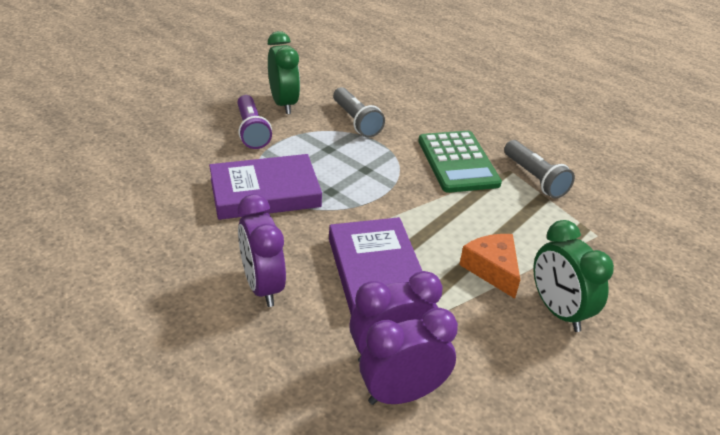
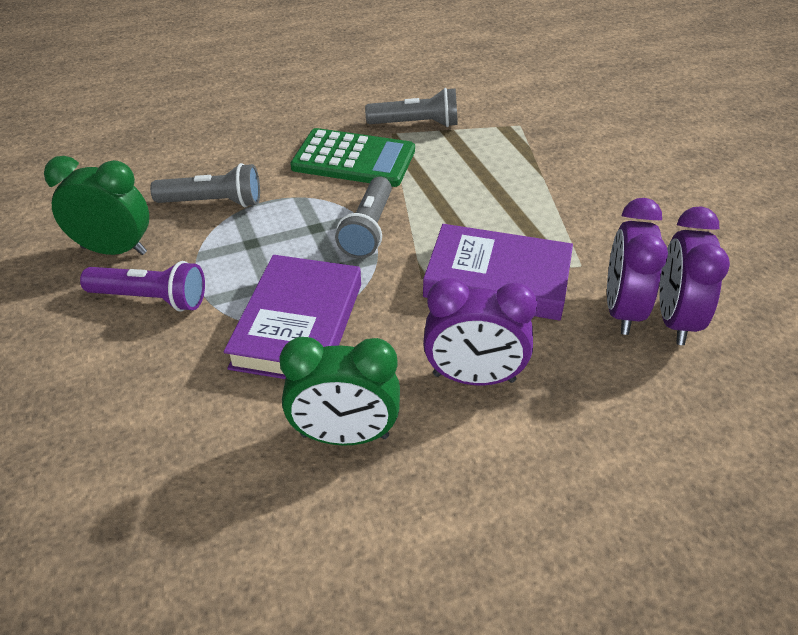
camera: 60 degrees left, 5 degrees up
(382, 193) = (368, 230): none -> grey flashlight
(492, 269) = (533, 201): orange cheese -> none
(558, 311) = (606, 186): green clock -> green clock (344, 436)

